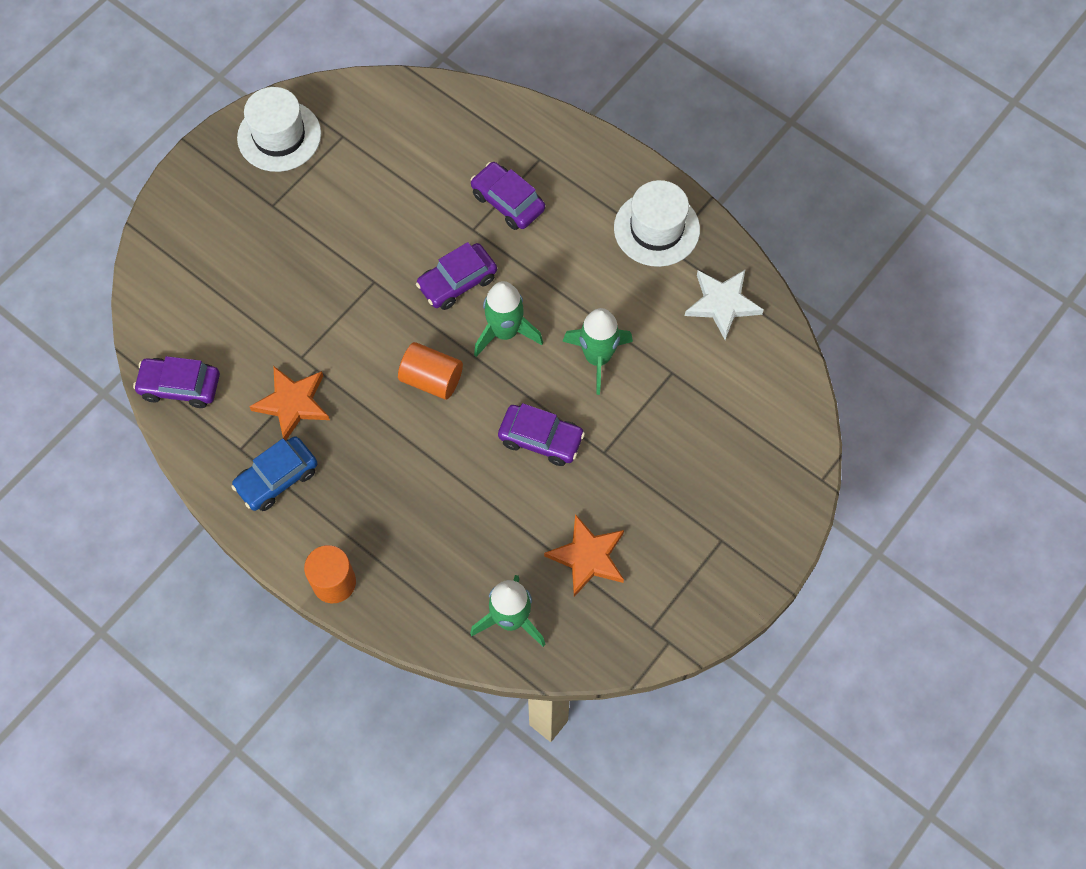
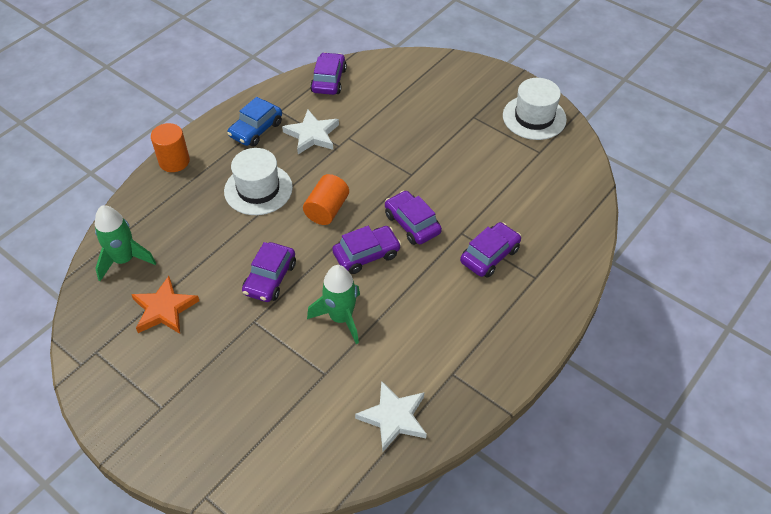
camera: 90 degrees right, 15 degrees down
(277, 478) = (256, 129): blue car -> blue car turned 105 degrees counterclockwise
(293, 403) = (312, 135): orange star -> white star
(505, 332) = (366, 255): green rocket -> purple car
(656, 229) = (471, 365): white hat -> white hat (258, 189)

